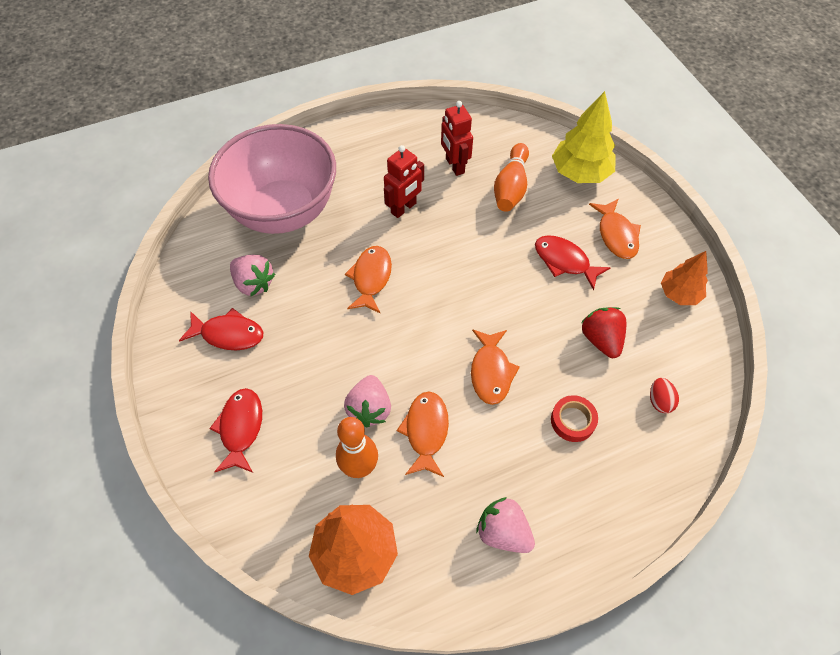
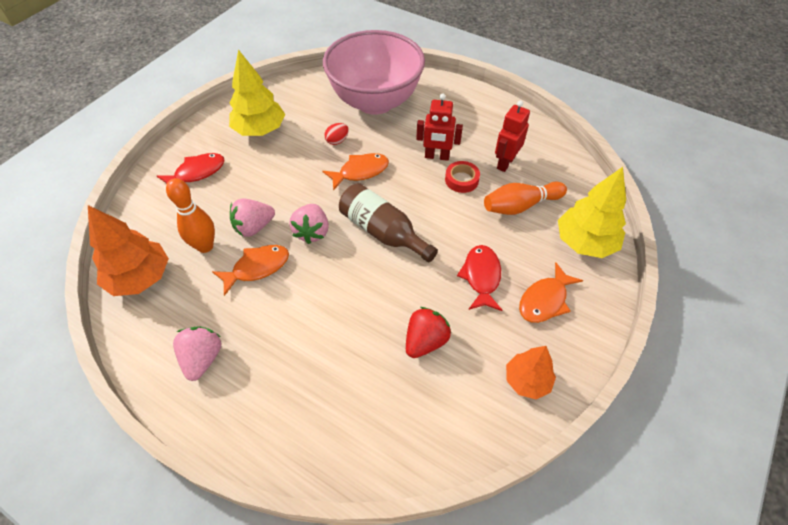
camera: 55 degrees right, 5 degrees down
(228, 334) = (260, 130): red fish -> yellow tree
(254, 283) = (307, 120): pink strawberry -> pink strawberry (312, 232)
(462, 303) = (383, 232): none -> brown bottle
(491, 372) = (336, 281): orange fish -> none
(572, 421) = (331, 358): red tape -> red tape (461, 180)
(659, 401) = (397, 417): red egg -> red egg (337, 141)

